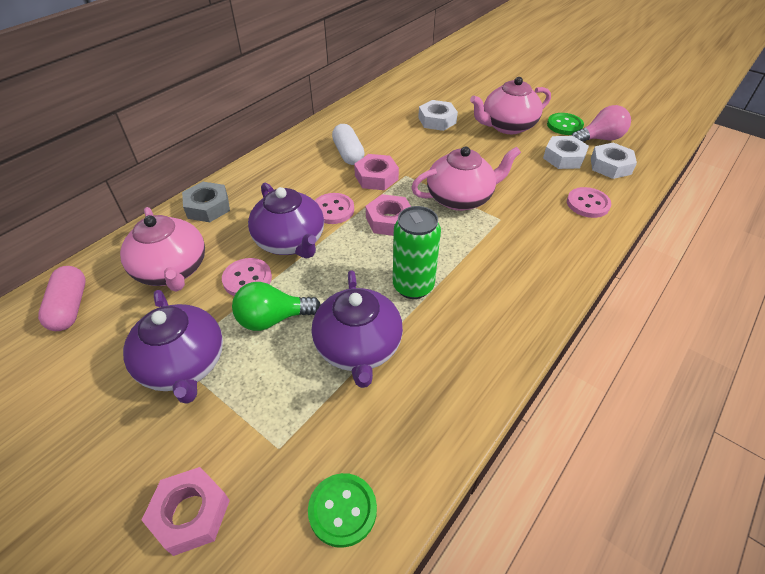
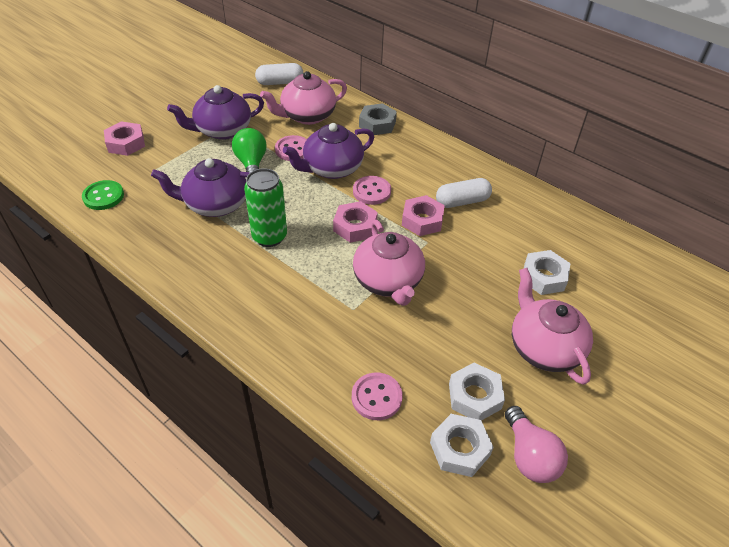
camera: 90 degrees right, 0 degrees up
(70, 307) = (280, 82): pink capsule -> white capsule
(564, 125) = (560, 418): green button -> none

